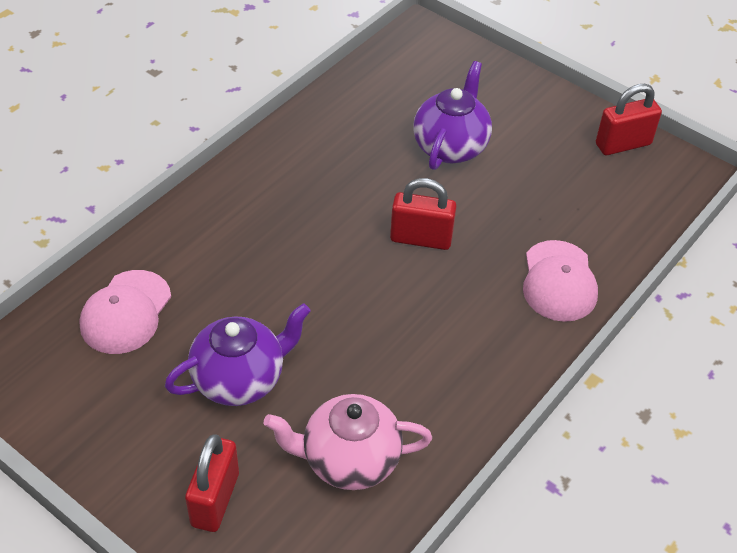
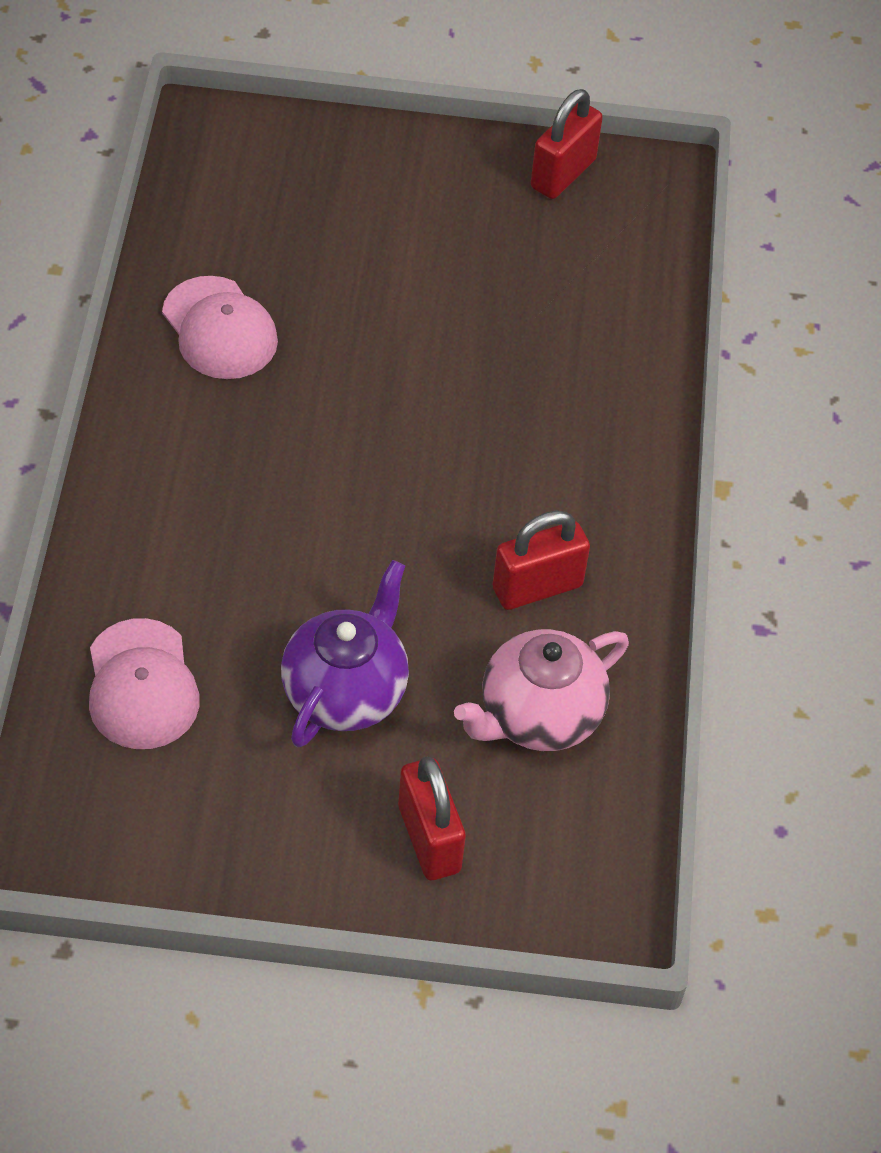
camera: 35 degrees left, 5 degrees up
(421, 239) = (419, 413): red padlock -> red padlock (537, 587)
(450, 146) = (364, 273): purple teapot -> none
(559, 281) = (611, 388): pink cap -> pink cap (219, 329)

